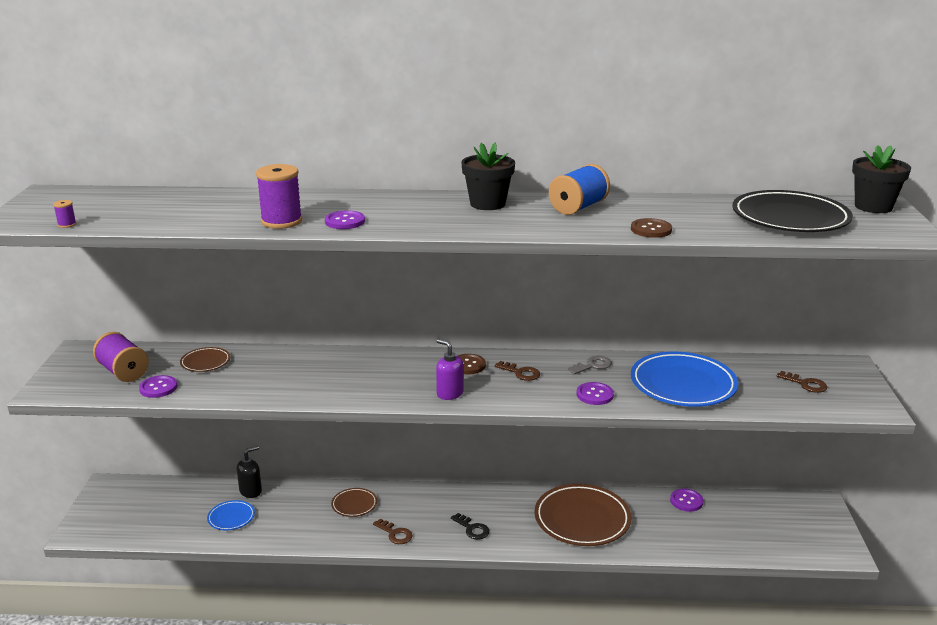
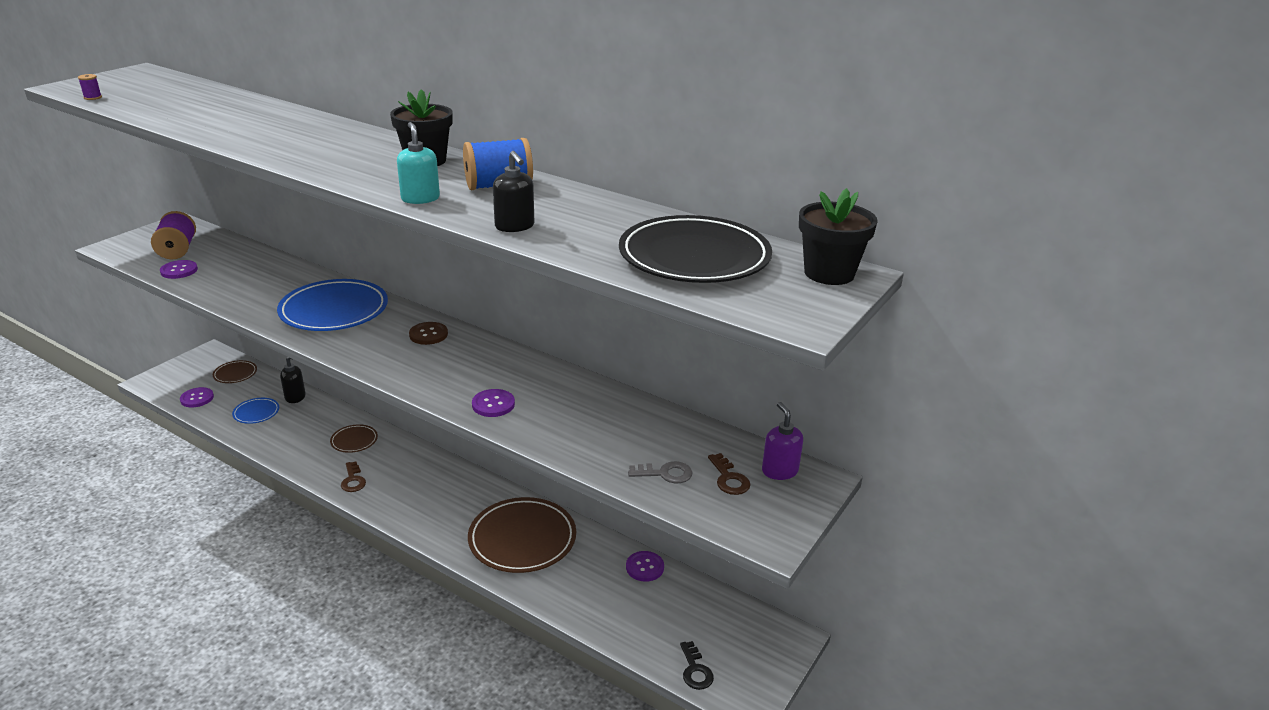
camera: 30 degrees right, 5 degrees up
(205, 362) = (241, 261): brown plate -> brown plate (235, 374)
(281, 221) = (231, 133): purple spool -> none
(345, 221) = (275, 145): purple button -> purple button (197, 398)
(449, 393) = (372, 354): purple soap dispenser -> purple soap dispenser (779, 471)
(472, 529) = (418, 504): black key -> black key (695, 670)
(521, 373) = (462, 358): brown key -> none
(548, 229) = (420, 198): none -> turquoise soap dispenser
(593, 365) = (538, 375): grey key -> grey key (665, 473)
(651, 229) = (515, 226): brown button -> black soap dispenser
(683, 384) = (595, 427): blue plate -> blue plate (334, 310)

